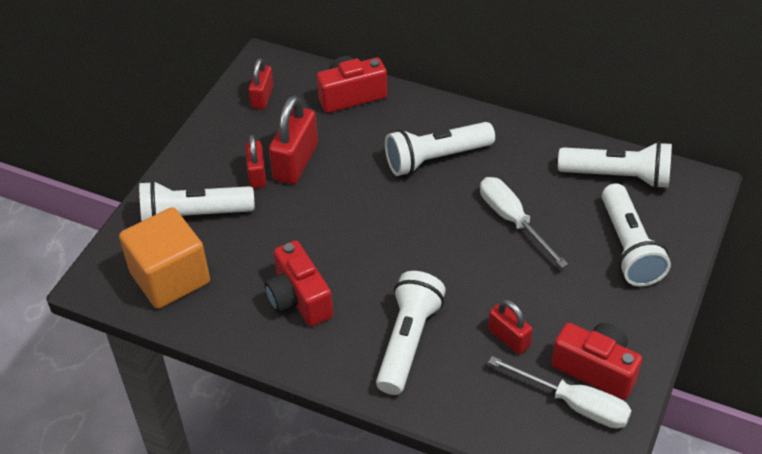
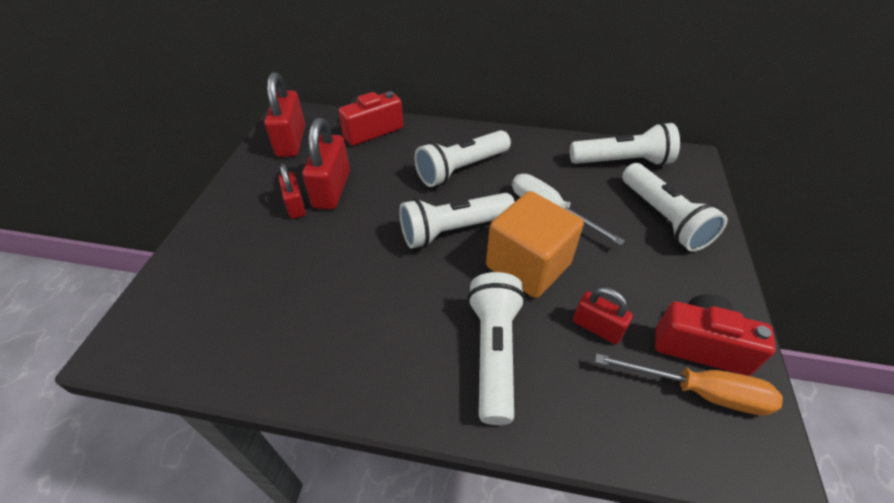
camera: 15 degrees left, 0 degrees up
(170, 278) = (210, 326): orange cube -> orange cube (528, 265)
(193, 216) = (233, 255): white flashlight -> white flashlight (453, 230)
(262, 97) = (291, 141): red padlock -> red padlock, size x1.64
(299, 299) = (361, 325): red camera -> none
(574, 404) = (700, 392): white screwdriver -> orange screwdriver

